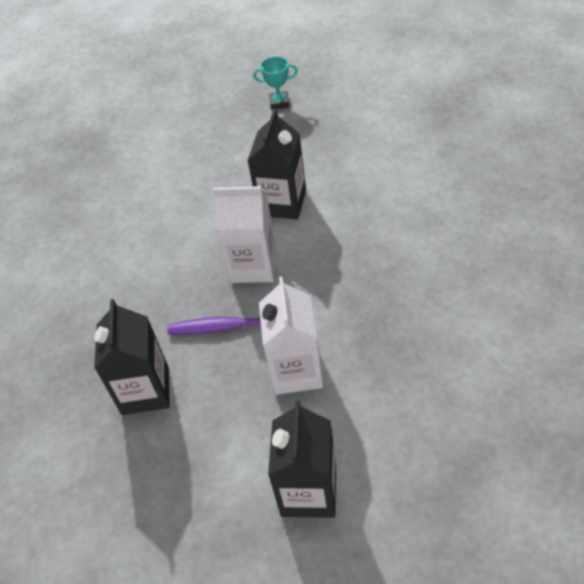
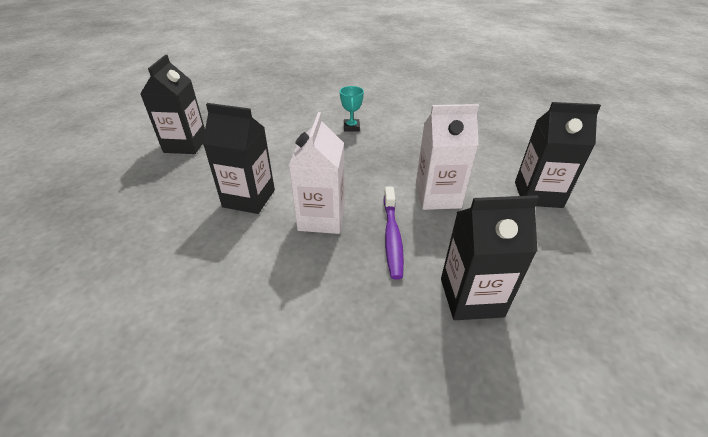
camera: 95 degrees left, 10 degrees down
(279, 102) = (99, 196): turquoise trophy -> turquoise trophy (351, 127)
(376, 126) = (185, 145): none -> black carton

